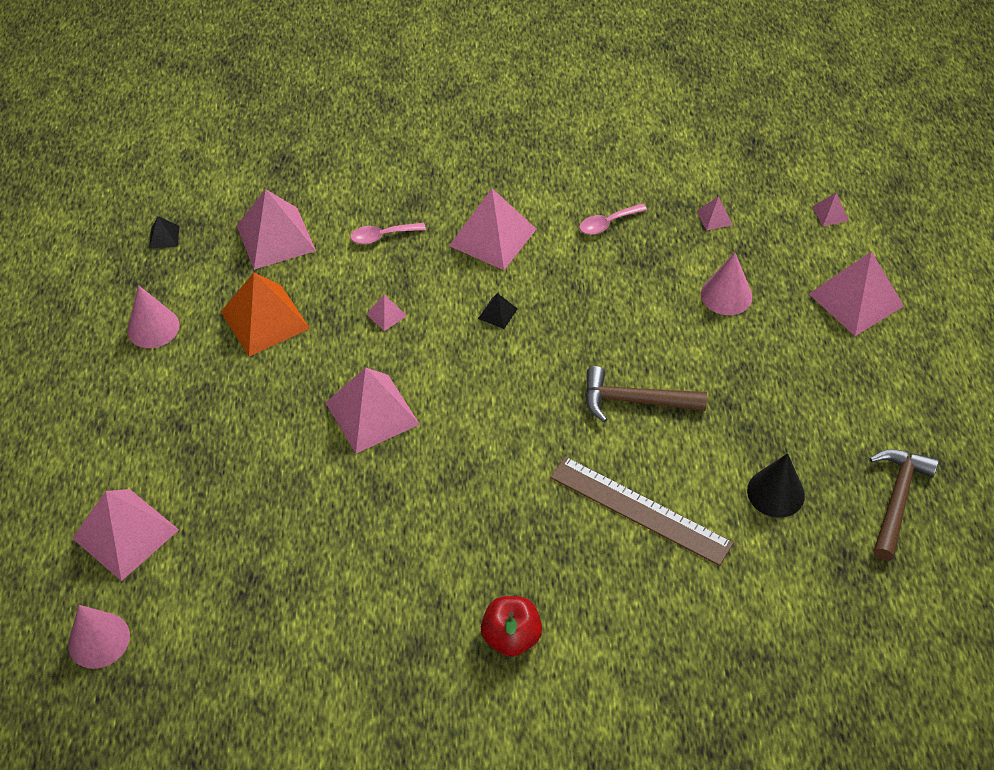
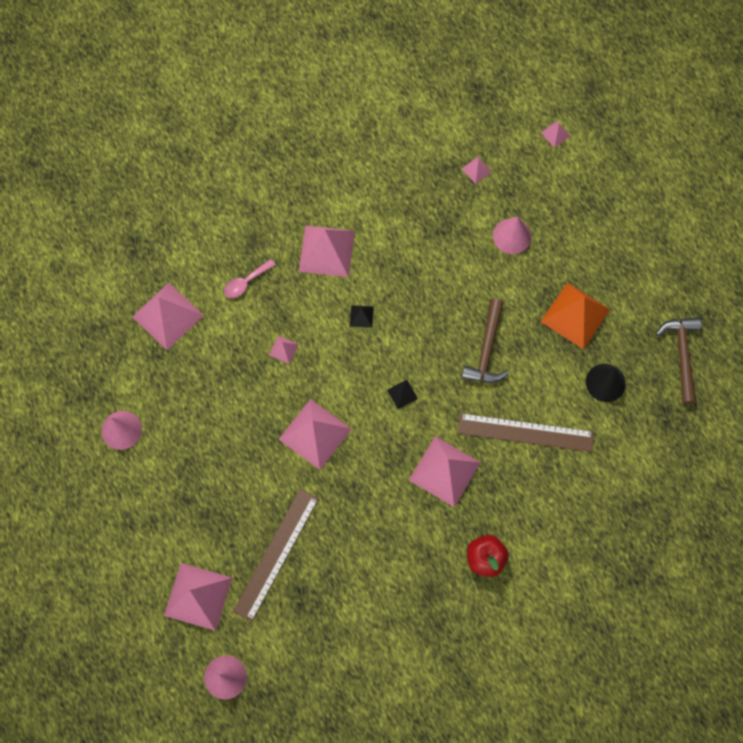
camera: 25 degrees left, 20 degrees up
(164, 237) = (83, 349): black pyramid -> black pyramid (402, 394)
(247, 525) = (276, 554): none -> brown ruler
(265, 320) = (199, 390): orange pyramid -> orange pyramid (575, 315)
(607, 223) = (403, 206): pink spoon -> none
(635, 401) = (486, 349): brown hammer -> brown hammer turned 60 degrees counterclockwise
(856, 300) = (600, 204): pink pyramid -> pink pyramid (444, 471)

